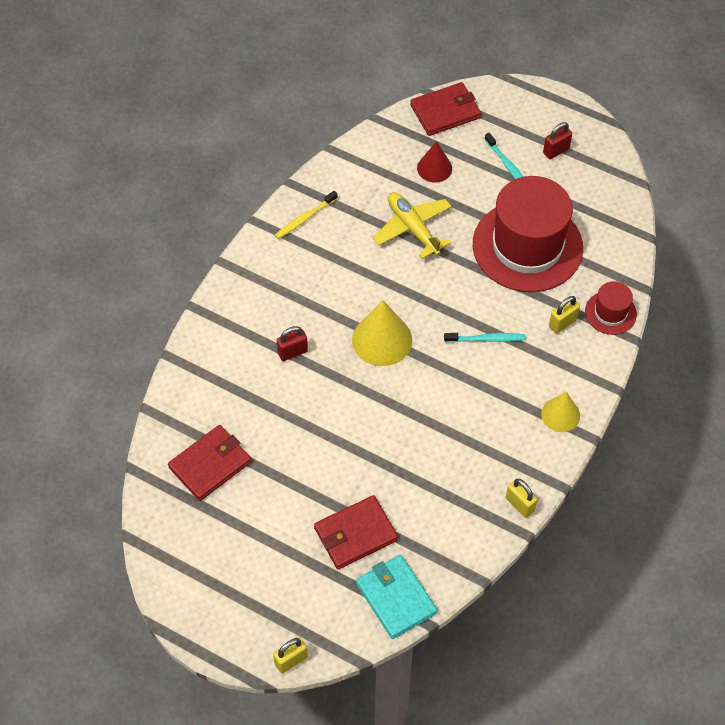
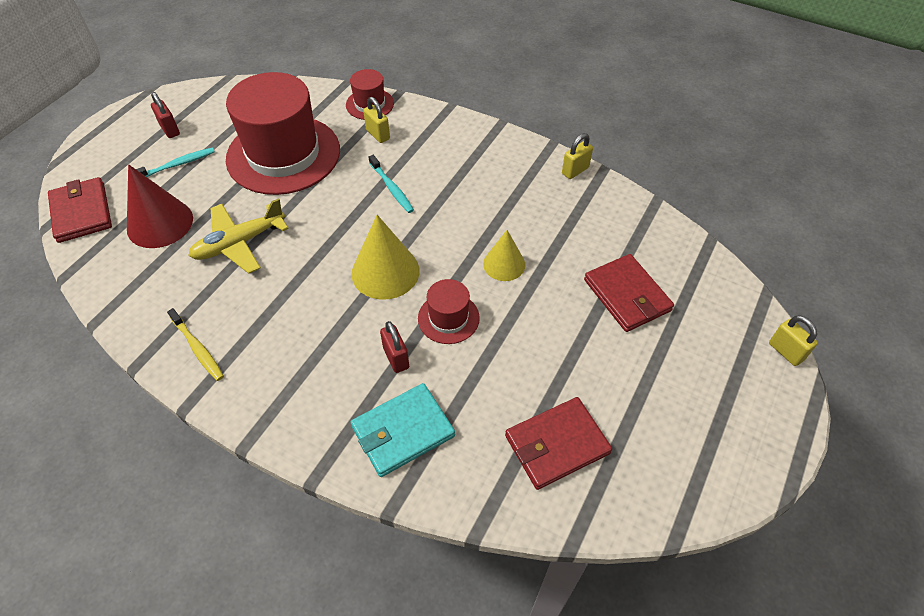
camera: 90 degrees left, 5 degrees down
(210, 464) = (556, 445): red wallet -> red wallet turned 75 degrees counterclockwise
(331, 389) = (448, 318): none -> red hat
(396, 598) = (691, 262): turquoise wallet -> turquoise wallet (403, 431)
(434, 168) = (160, 223): red cone -> red cone, size x1.59
(486, 339) = (391, 188): turquoise toothbrush -> turquoise toothbrush turned 150 degrees clockwise
(560, 414) = (478, 140): yellow cone -> yellow cone (504, 264)

